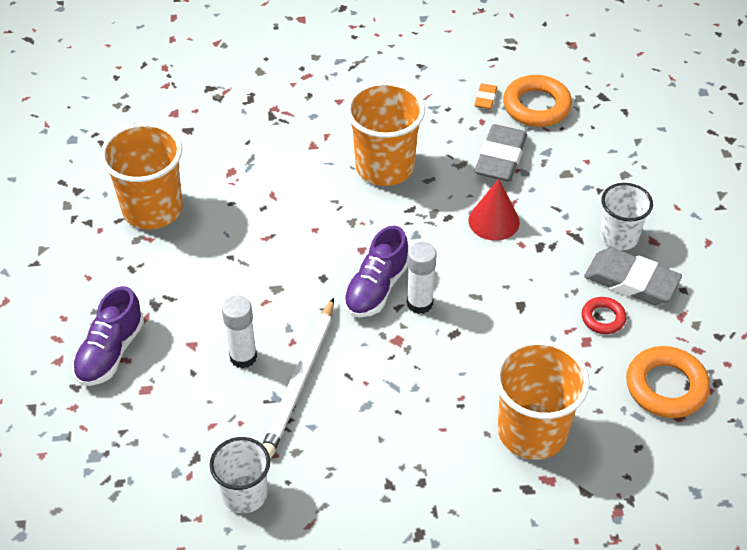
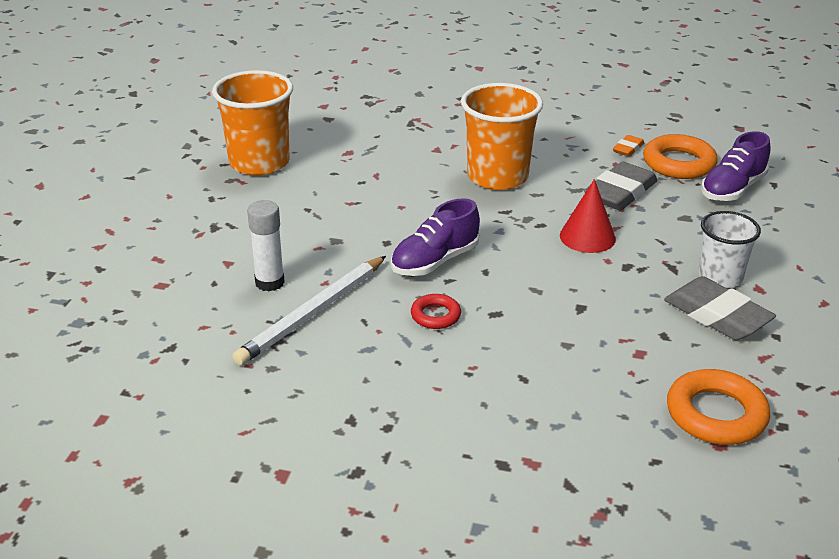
camera: 20 degrees right, 15 degrees down
(110, 352) = (149, 251): purple shoe -> purple shoe (732, 189)
(245, 494) = (197, 389): white cup -> none
(419, 303) = (472, 282): white glue stick -> none
(532, 432) = (536, 415): orange cup -> none
(603, 318) = (669, 338): red ring -> red ring (435, 315)

